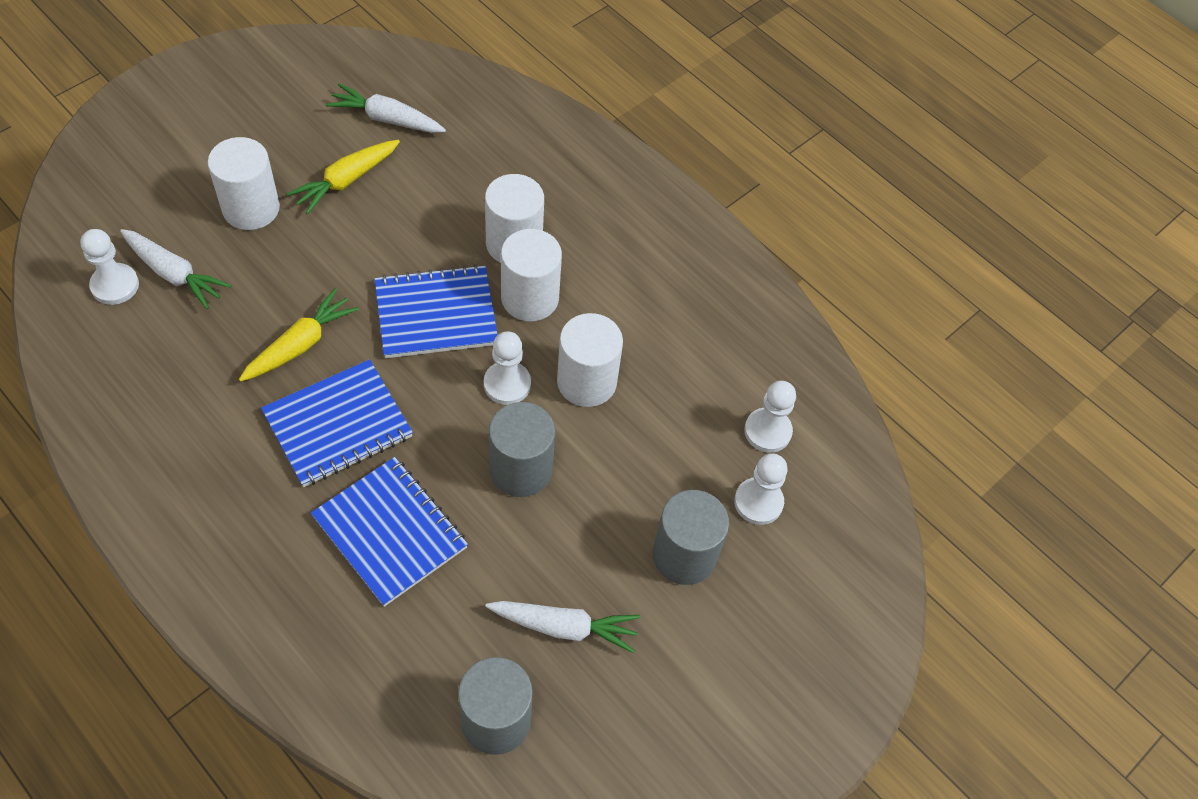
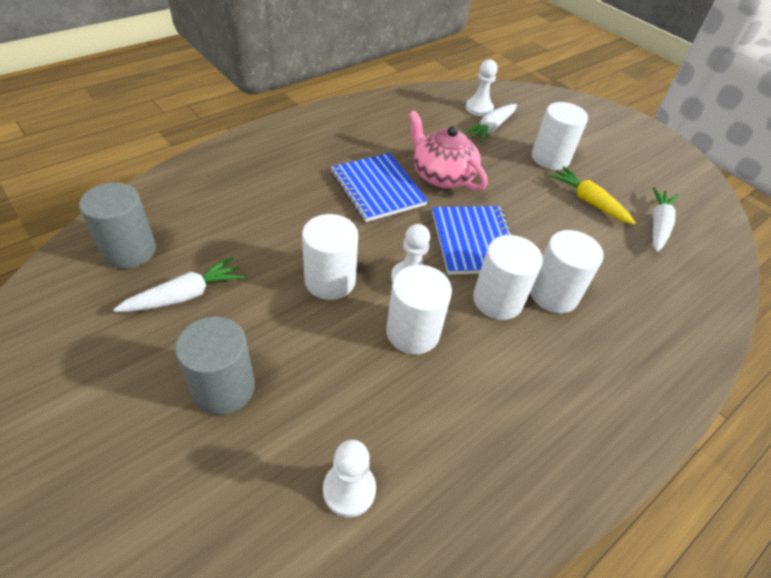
camera: 95 degrees right, 10 degrees down
(300, 344) = (442, 175): yellow carrot -> pink teapot
(390, 532) = (290, 208): blue notebook -> none
(521, 469) = (330, 280): grey cylinder -> white cylinder
(564, 627) = (185, 295): white carrot -> white carrot turned 135 degrees counterclockwise
(758, 502) = (265, 465): white pawn -> none

